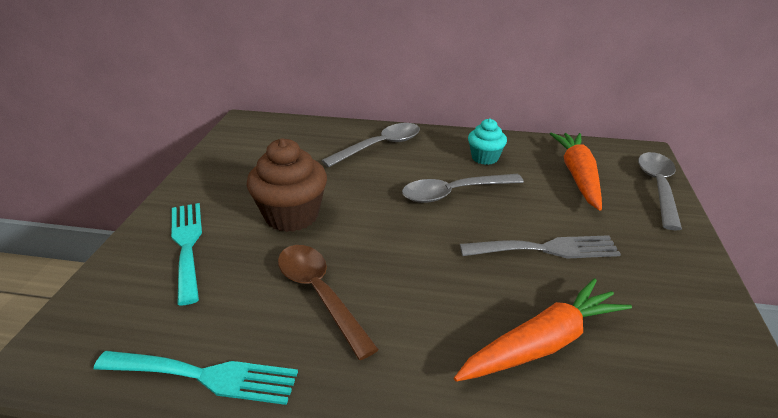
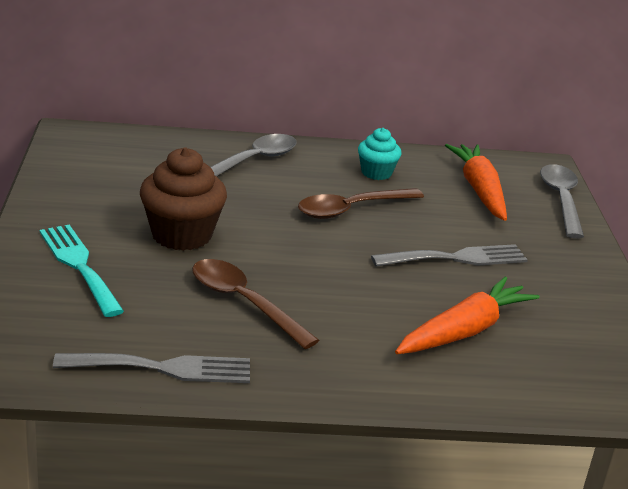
camera: 15 degrees left, 5 degrees down
(205, 376) = (163, 368): turquoise fork -> grey fork
(454, 193) = (352, 209): grey spoon -> brown spoon

